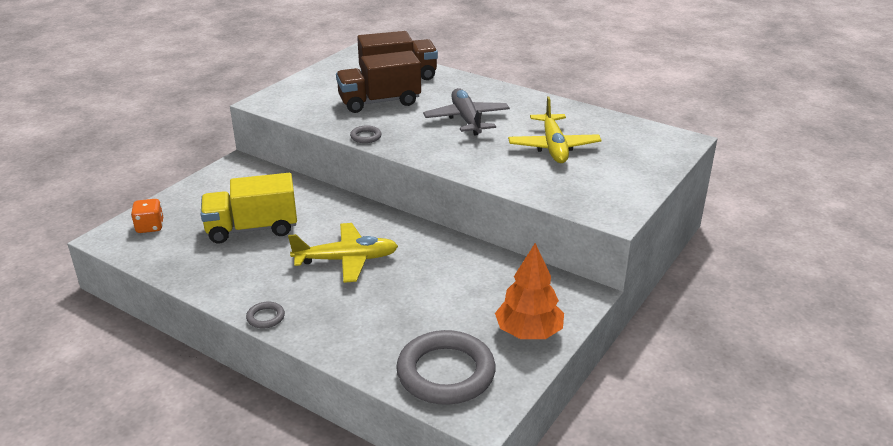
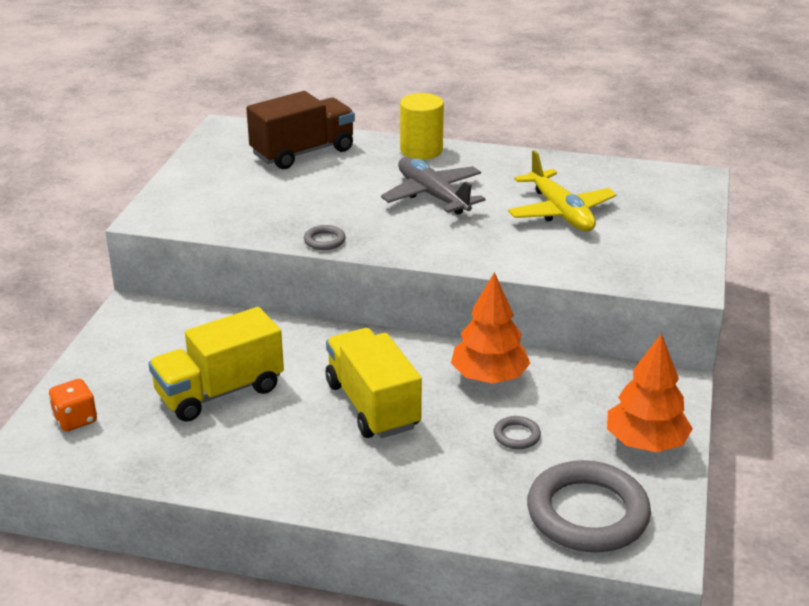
camera: 20 degrees left, 0 degrees up
(265, 317) = (324, 501): grey ring -> grey ring (516, 435)
(347, 260) = (372, 405): yellow plane -> yellow truck
(379, 102) = (305, 191): brown truck -> none
(444, 259) = (489, 377): none -> orange tree
(483, 87) = (421, 150): none -> yellow cylinder

